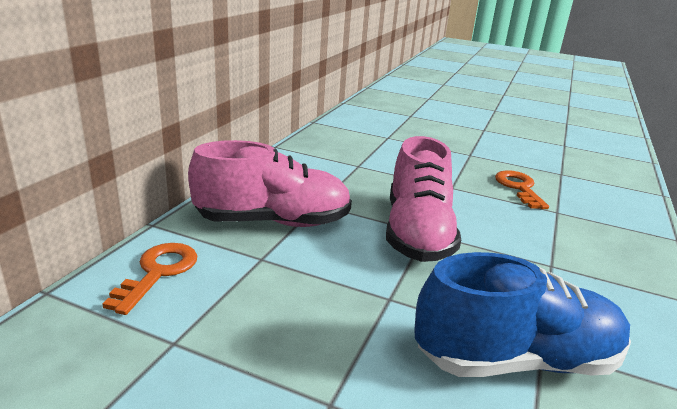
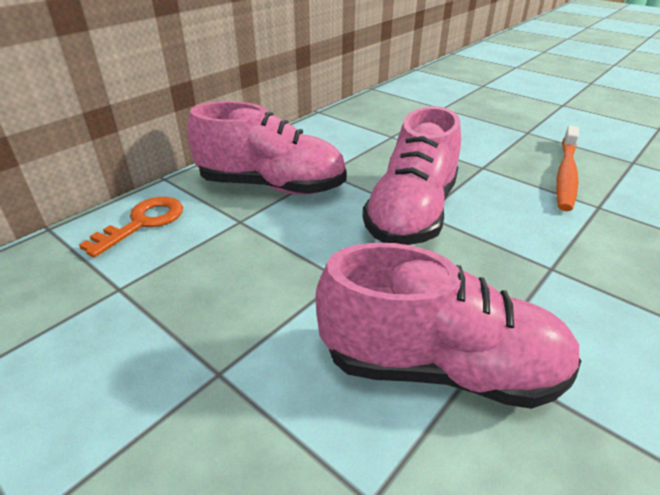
camera: 20 degrees right, 10 degrees up
(516, 360) = (440, 367): blue shoe -> pink shoe
(519, 188) = (566, 174): orange key -> orange toothbrush

